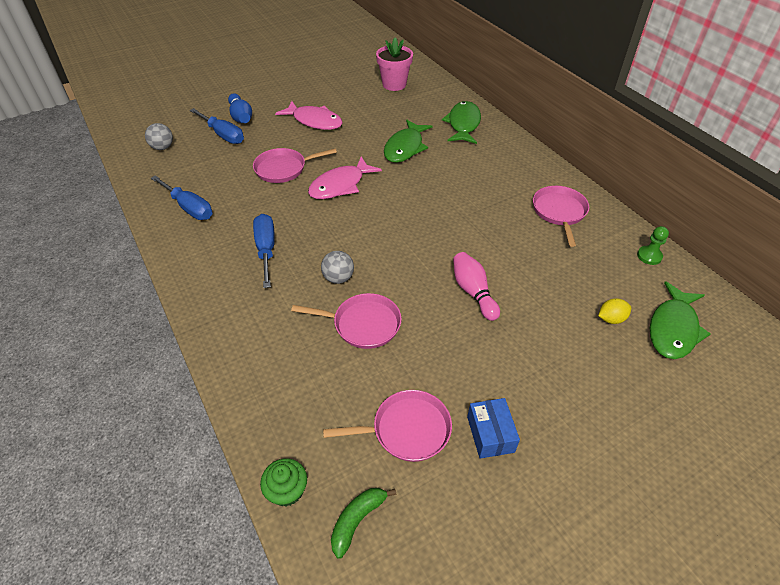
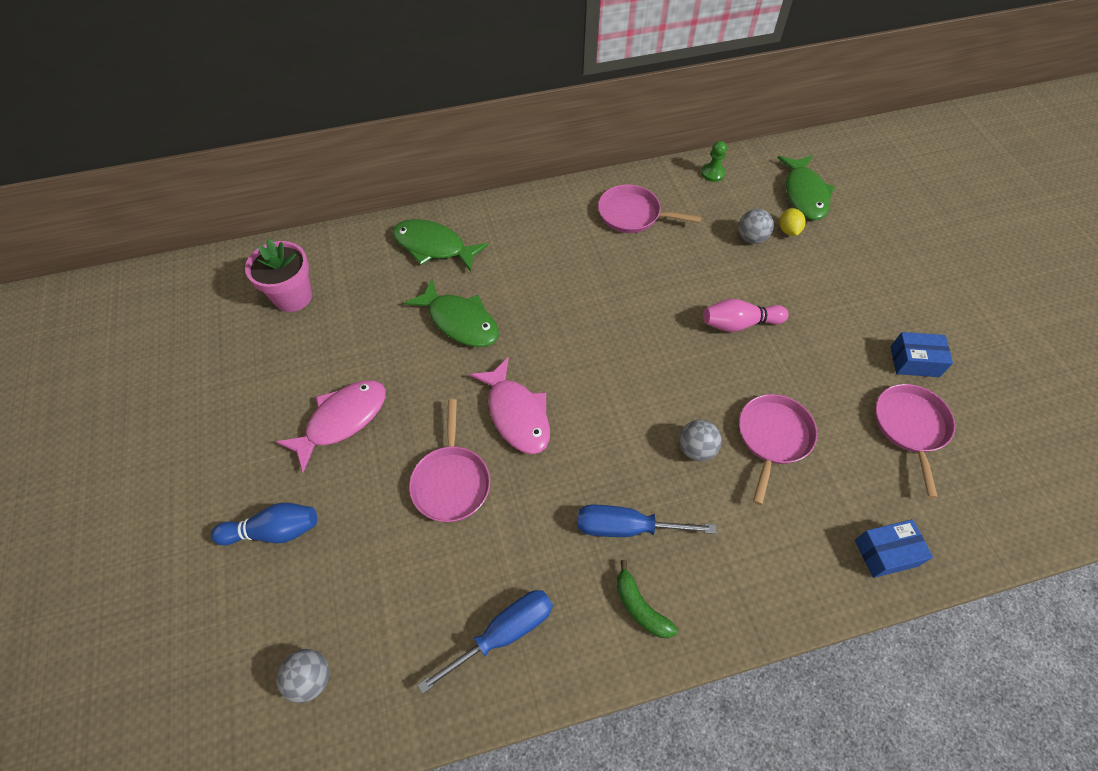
camera: 75 degrees left, 10 degrees up
(223, 135) = (318, 566): blue screwdriver -> none
(270, 409) = (886, 553): none -> blue box
(287, 490) = (981, 547): green cupcake -> none
(357, 520) = (1006, 489): green banana -> green banana (640, 607)
(582, 291) = (751, 238): none -> grey ball
(673, 329) = (804, 194): green fish -> green fish turned 45 degrees clockwise

